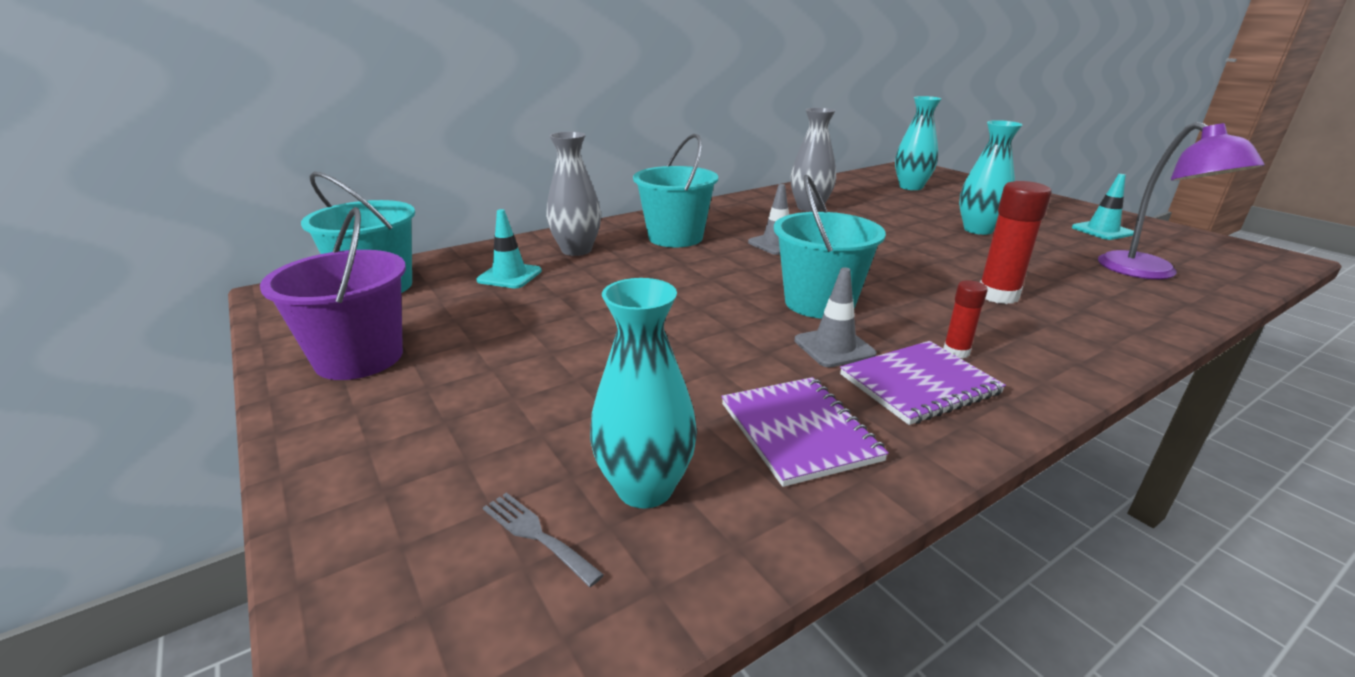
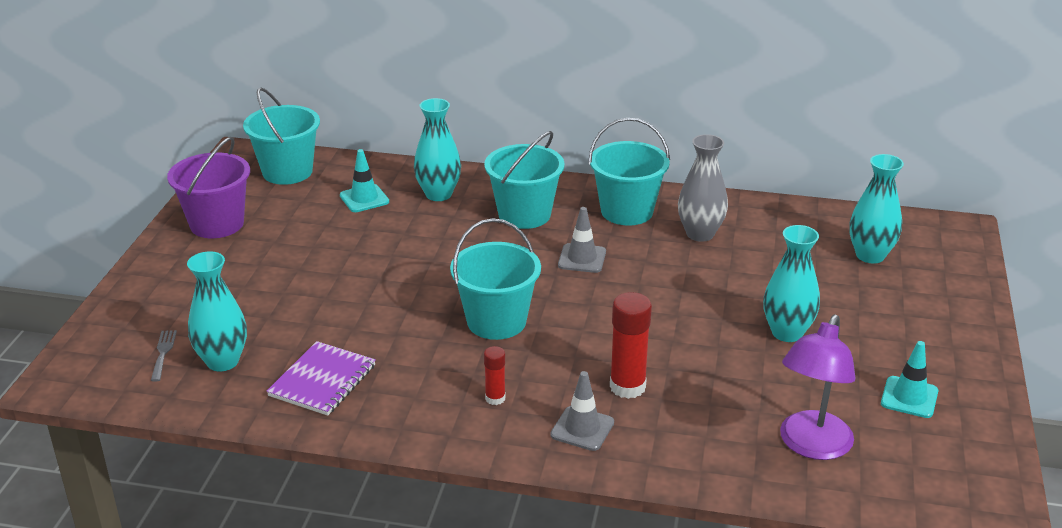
camera: 45 degrees right, 5 degrees up
(576, 250) = (438, 194): grey vase -> turquoise vase
(739, 213) = (627, 211): none -> turquoise bucket
(834, 347) = (436, 353): grey traffic cone -> grey traffic cone (582, 429)
(919, 384) = (429, 399): purple notebook -> none

